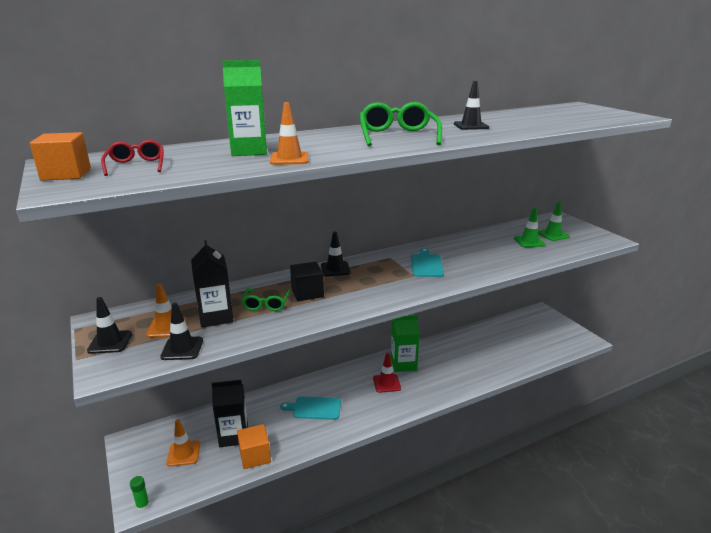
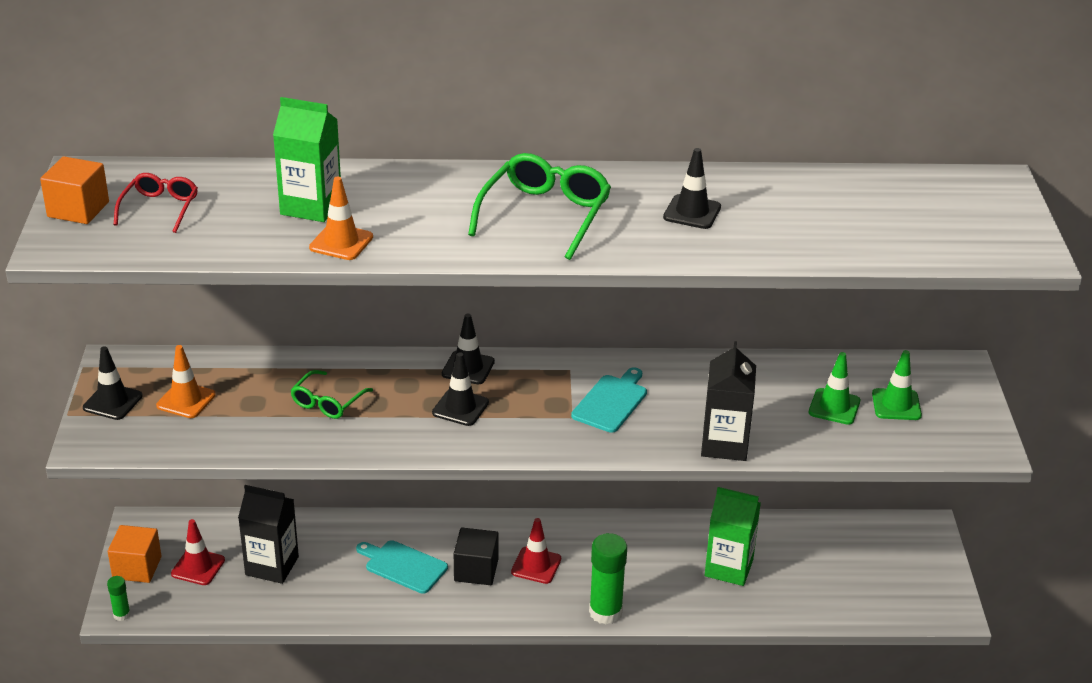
camera: 25 degrees right, 10 degrees up
(182, 348) = (186, 439): black traffic cone -> black traffic cone (460, 408)
(183, 453) = (198, 567): orange traffic cone -> red traffic cone
(216, 317) = (252, 403): black carton -> black carton (724, 444)
(255, 456) = (282, 604): orange cube -> orange cube (137, 568)
(307, 293) = (394, 400): black cube -> black cube (476, 570)
(403, 364) = (588, 543): green carton -> green carton (728, 568)
(441, 394) = (605, 612): none -> green glue stick

